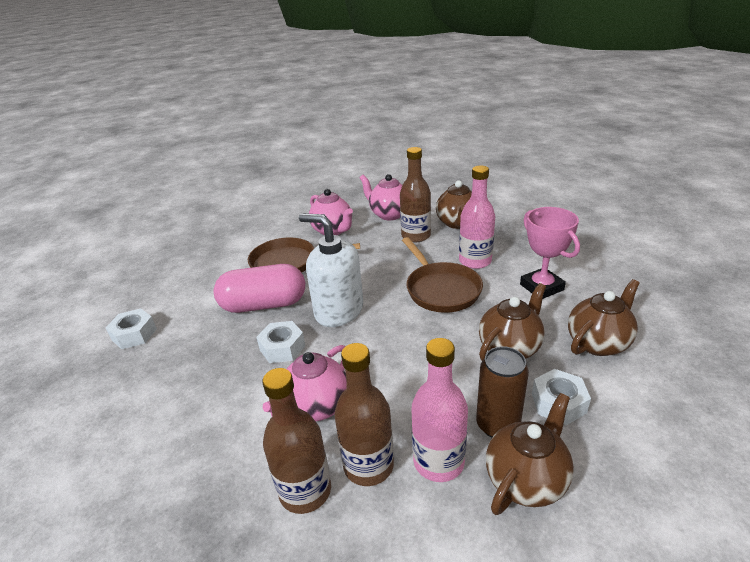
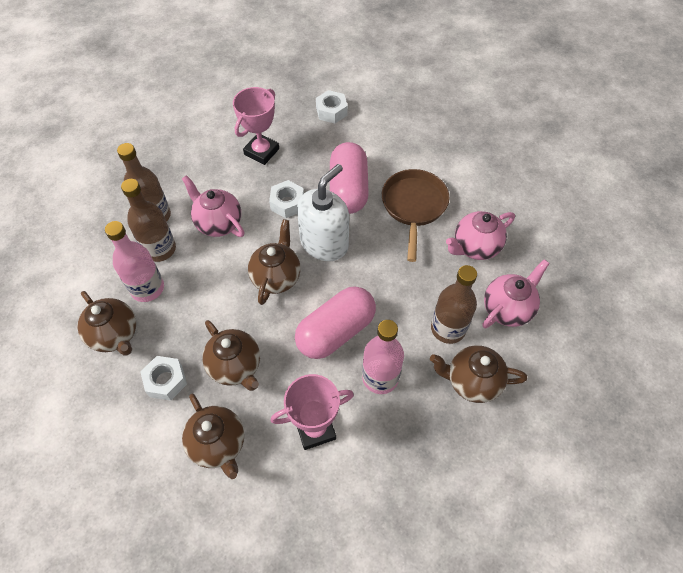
camera: 95 degrees right, 25 degrees up
(190, 388) = (261, 152): none -> pink trophy
(389, 338) = (276, 277): none -> brown teapot
(441, 289) = (336, 331): brown pan -> pink capsule
(497, 425) = (162, 332): brown can -> none

